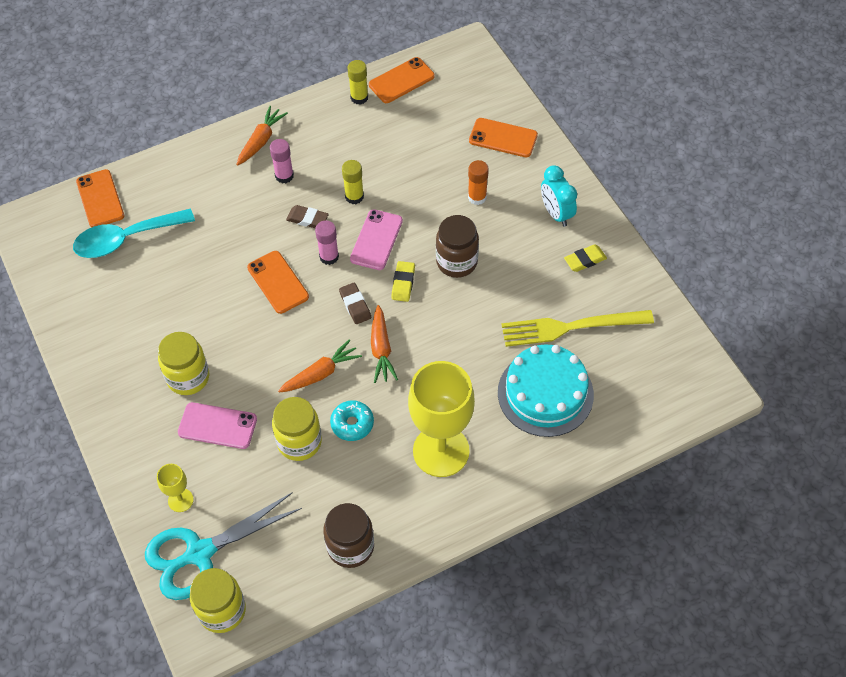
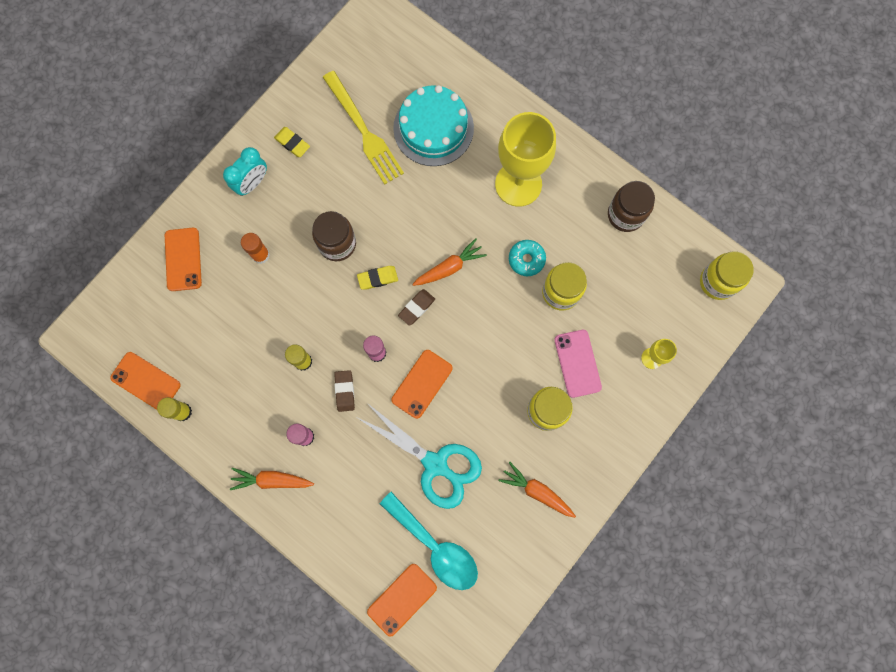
camera: 115 degrees left, 20 degrees up
(199, 553) = (685, 321): turquoise scissors -> turquoise scissors (435, 464)
(321, 373) = (493, 305): orange carrot -> orange carrot (537, 491)
(376, 240) = (342, 320): pink phone -> none

